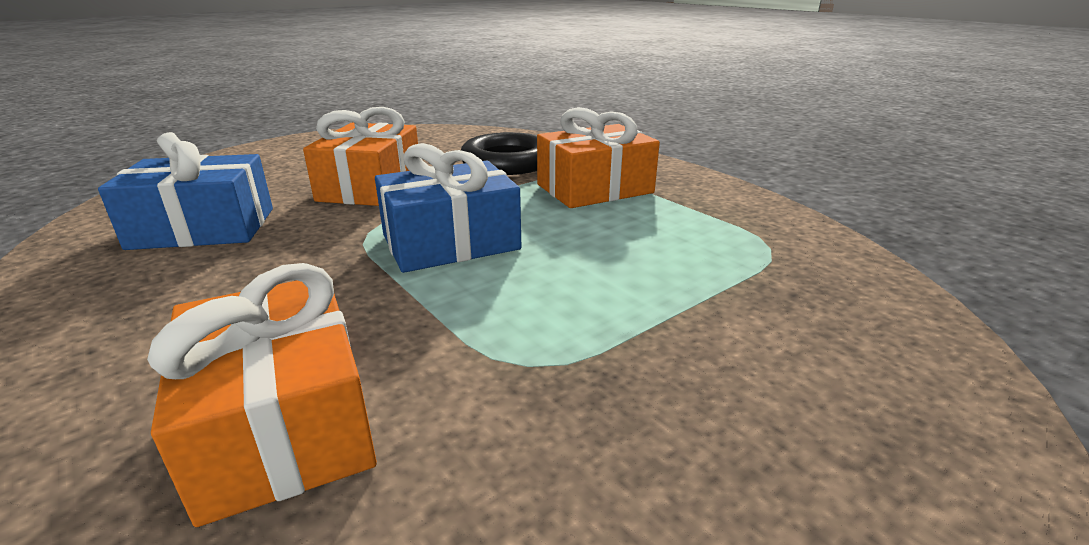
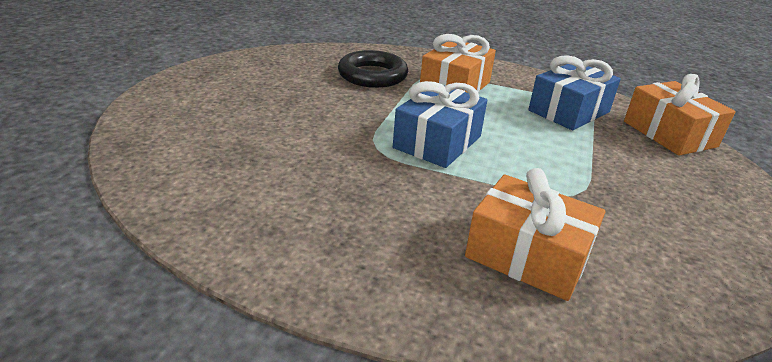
camera: 35 degrees left, 5 degrees up
(203, 228) = (261, 175): blue gift -> blue gift (569, 111)
(371, 187) = (316, 114): orange gift -> orange gift (669, 134)

